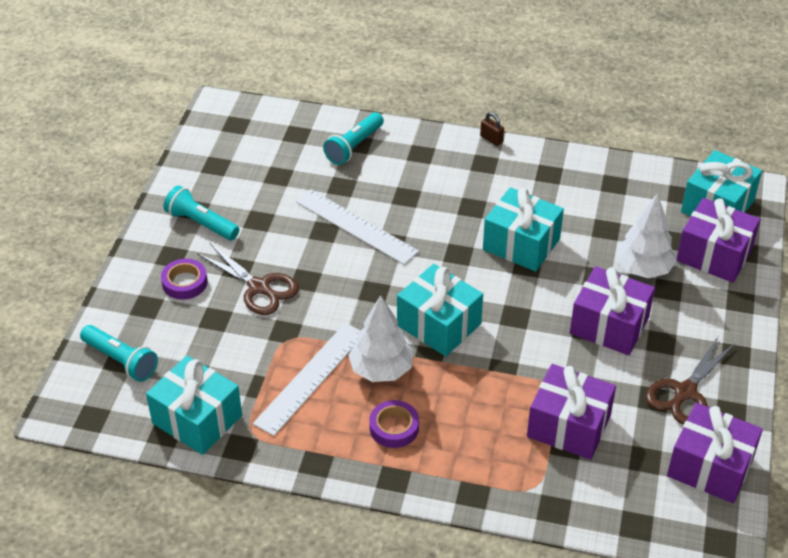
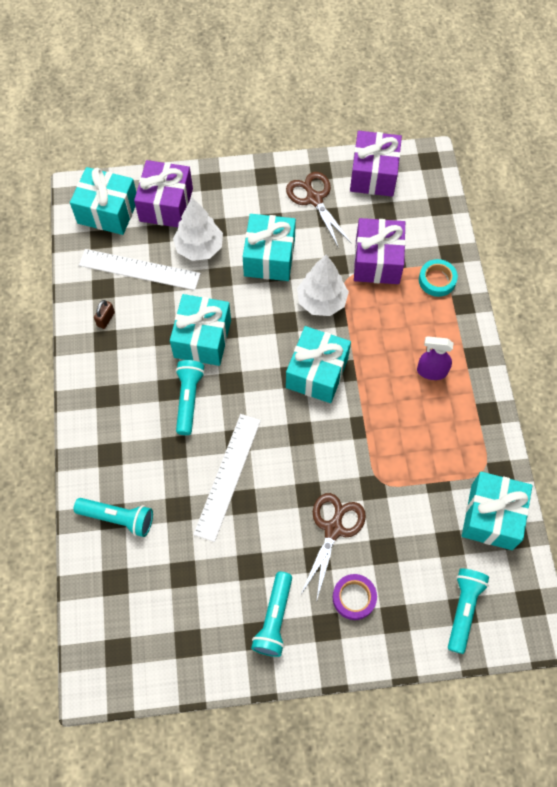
camera: 110 degrees left, 20 degrees up
(311, 378) = (412, 447): white ruler -> white ruler (139, 269)
(381, 370) = (381, 399): white tree -> white tree (321, 301)
(394, 427) = (431, 371): purple tape -> purple spray bottle
(453, 218) = (189, 399): none -> turquoise flashlight
(491, 139) = (71, 399): brown padlock -> brown padlock (106, 319)
(518, 478) = (437, 280): none -> turquoise tape
(609, 325) = (269, 257): purple gift -> turquoise gift
(685, 392) = (314, 199): brown scissors -> brown scissors turned 135 degrees counterclockwise

